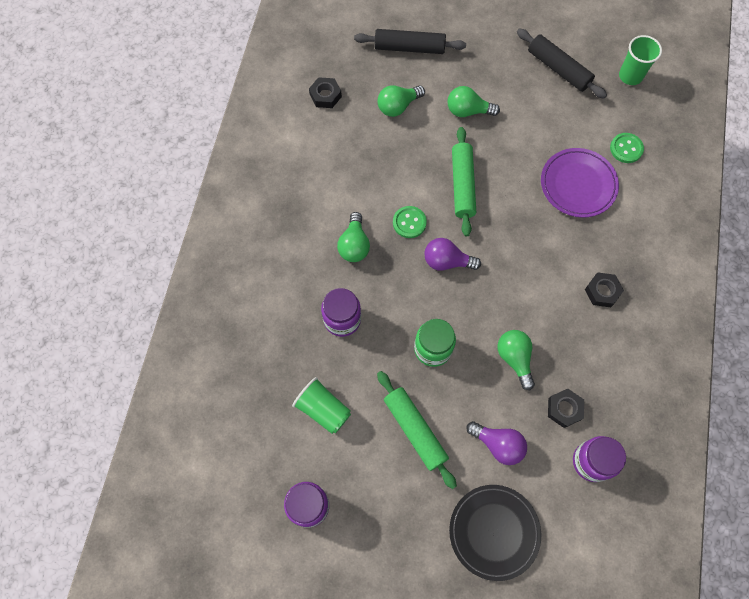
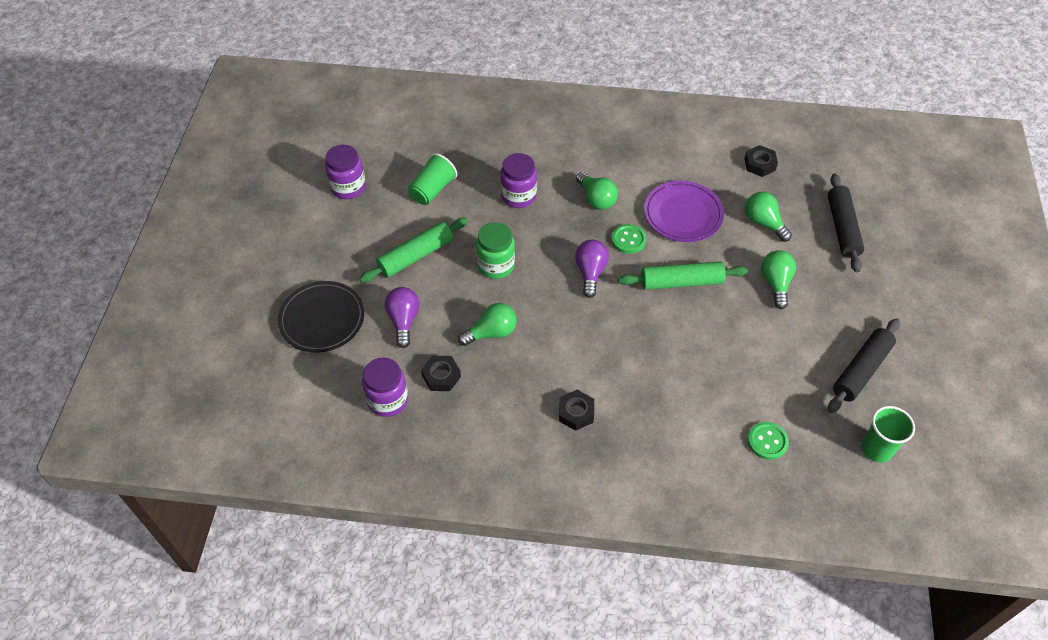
camera: 85 degrees right, 15 degrees down
(354, 245) = (596, 199): green light bulb -> green light bulb turned 120 degrees counterclockwise
(498, 444) = (403, 320): purple light bulb -> purple light bulb turned 150 degrees clockwise
(578, 185) = (705, 390): purple plate -> purple plate (683, 215)

